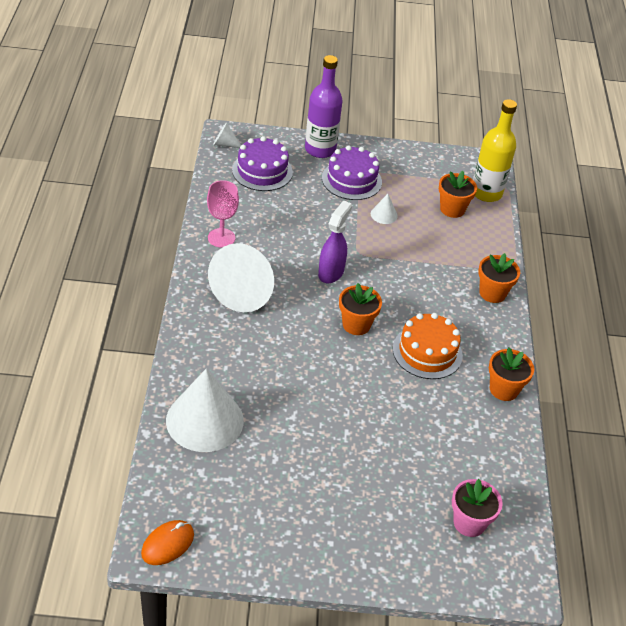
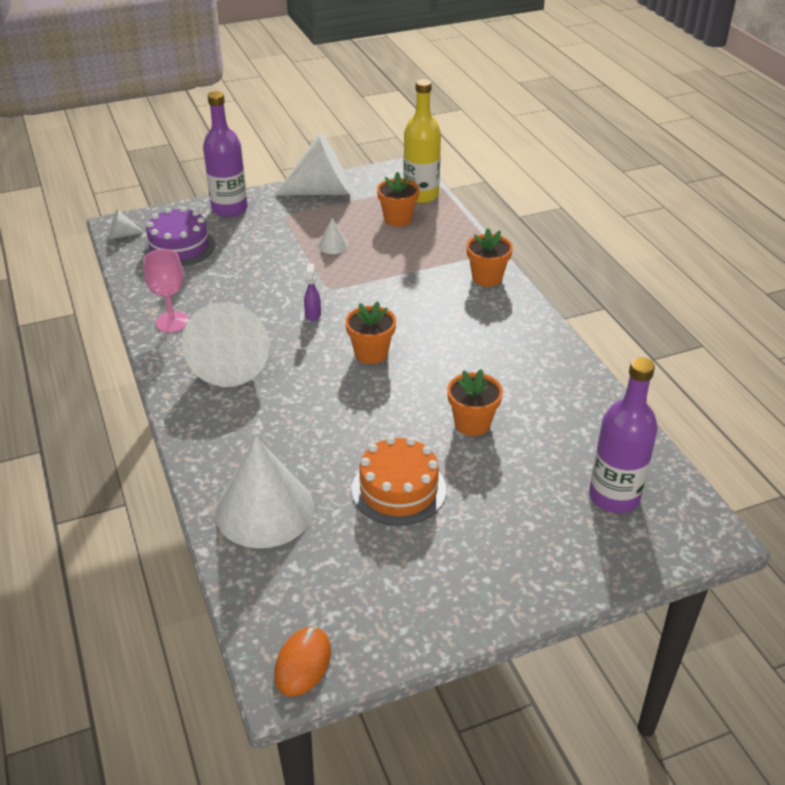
camera: 20 degrees left, 5 degrees down
(331, 272) = (313, 314): purple spray bottle -> purple spray bottle, size x0.57
(351, 180) = (280, 225): purple cake -> none
(405, 159) = (323, 191): none -> white cone
(427, 352) = (460, 352): orange cake -> orange cake (398, 489)
(469, 522) = (614, 496): pink flower pot -> purple bottle
(504, 389) = (558, 358): orange flower pot -> orange flower pot (472, 423)

